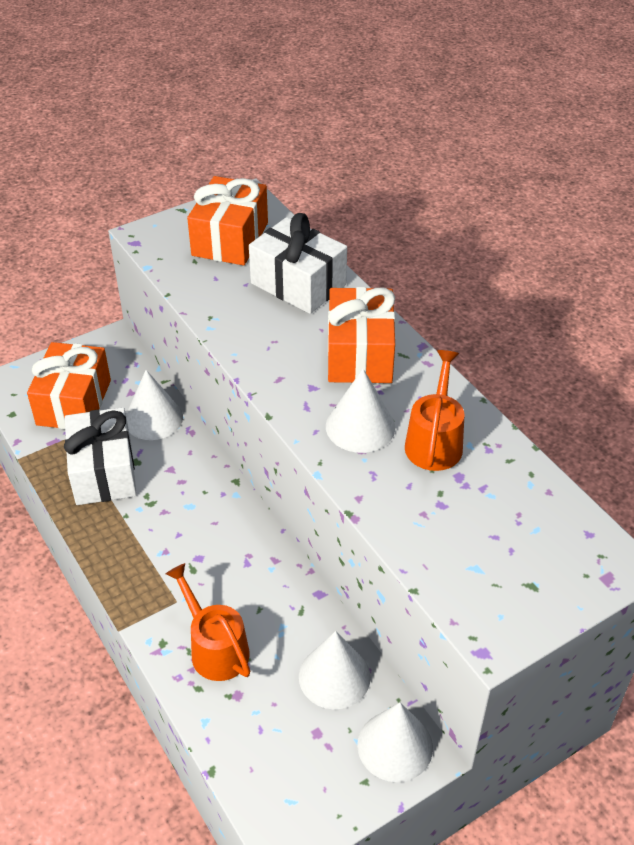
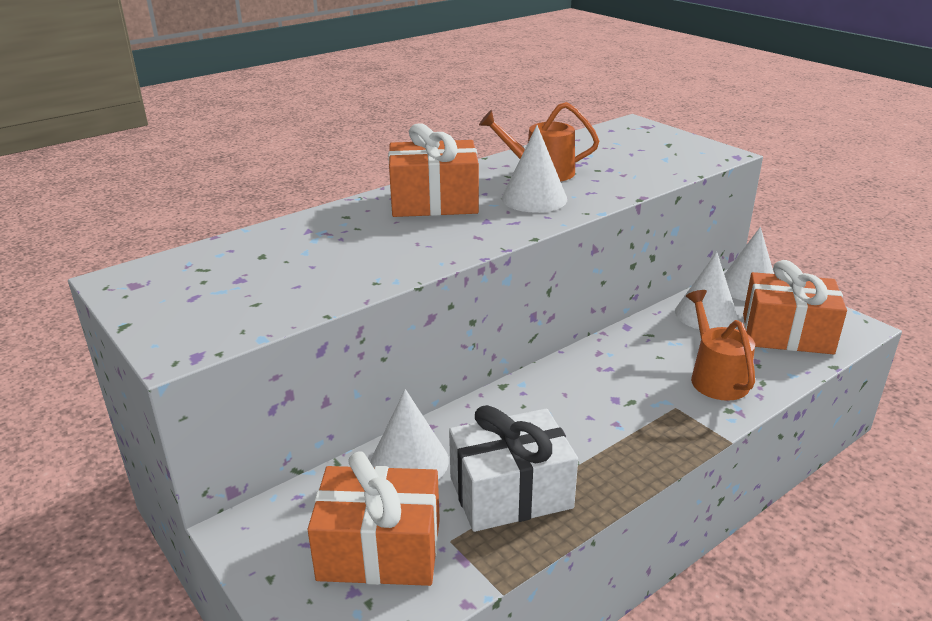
camera: 95 degrees left, 15 degrees down
(215, 648) = (715, 377): orange watering can -> orange watering can turned 120 degrees clockwise
(230, 239) = (213, 282): orange gift -> orange gift (787, 334)
(298, 284) = (317, 236): white gift -> none

